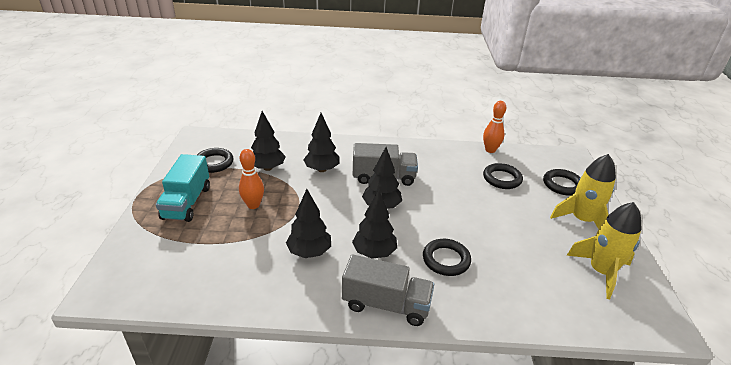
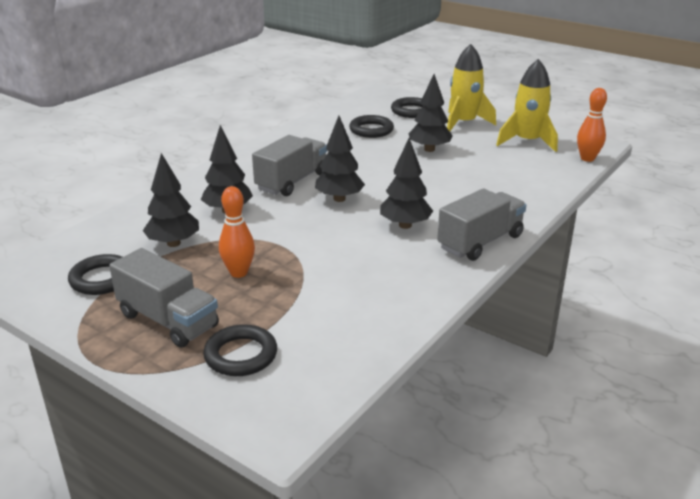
camera: 55 degrees left, 5 degrees down
(187, 202) = (168, 320): turquoise truck -> grey truck
(309, 252) = (366, 260): black tree -> black tree (429, 149)
(446, 260) = (451, 195): black ring -> black ring (241, 355)
(490, 150) = (321, 118): orange bowling pin -> orange bowling pin (587, 158)

